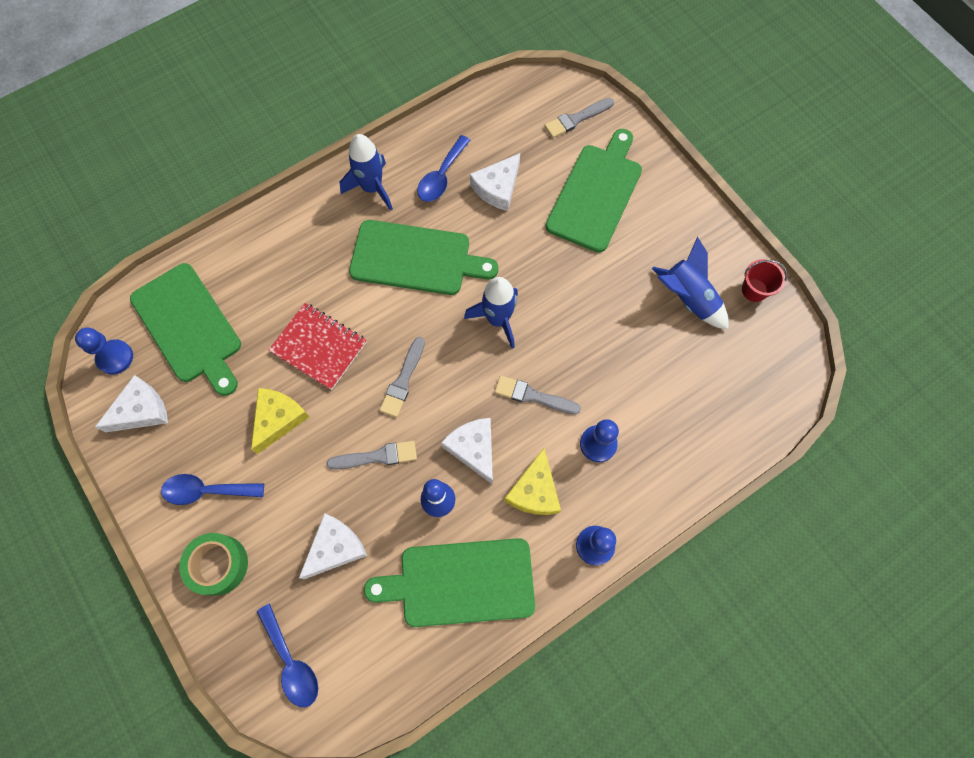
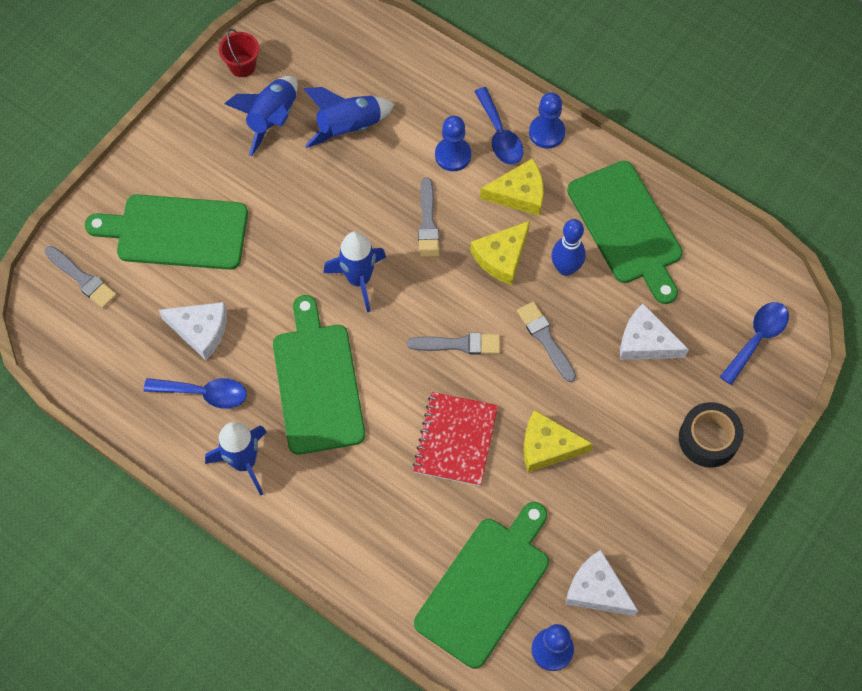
camera: 110 degrees left, 5 degrees down
(206, 490) = (647, 483): blue spoon -> blue spoon (500, 135)
(218, 565) = (708, 439): green tape -> black tape
(473, 449) = (501, 257): white cheese -> yellow cheese
(658, 360) = (349, 128): none -> blue rocket

